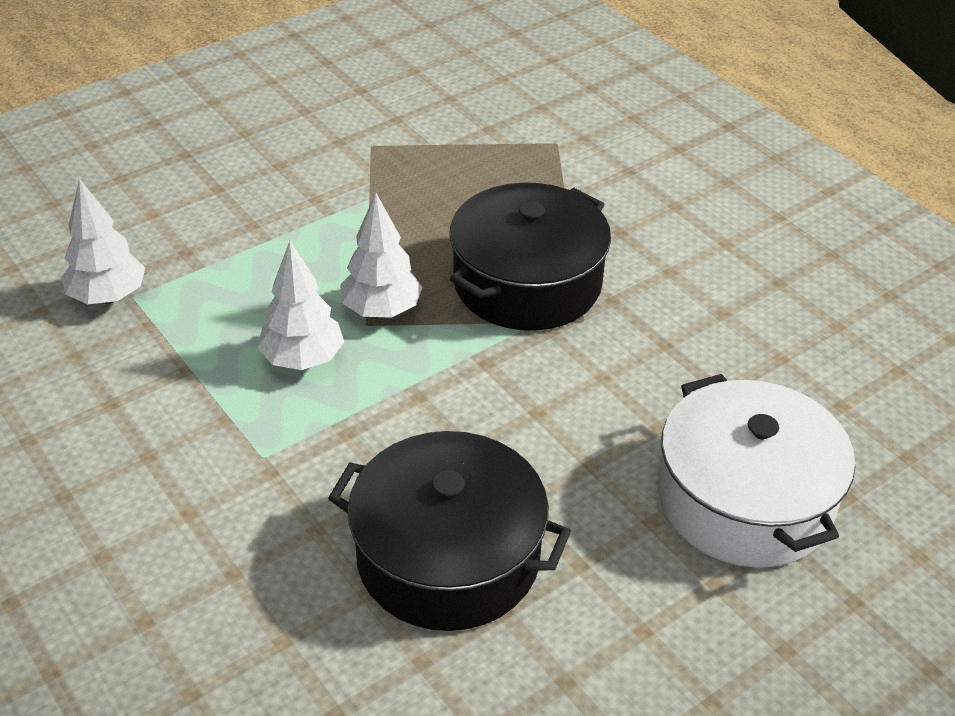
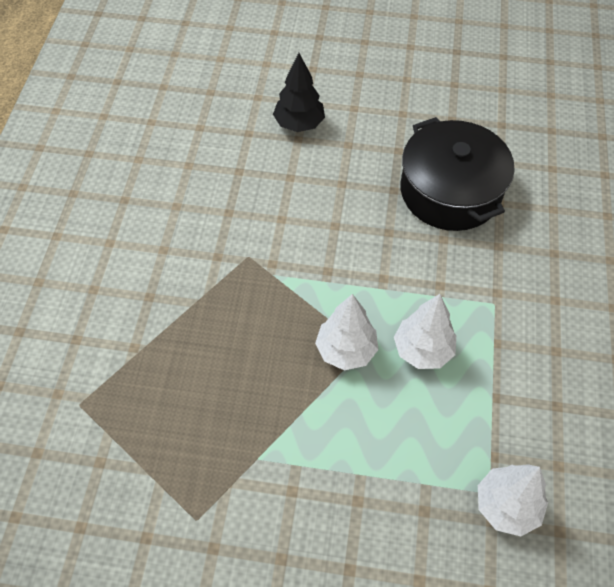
camera: 135 degrees left, 15 degrees up
(527, 283) = (245, 303): black pot -> none
(745, 500) = (299, 124): white pot -> black tree

